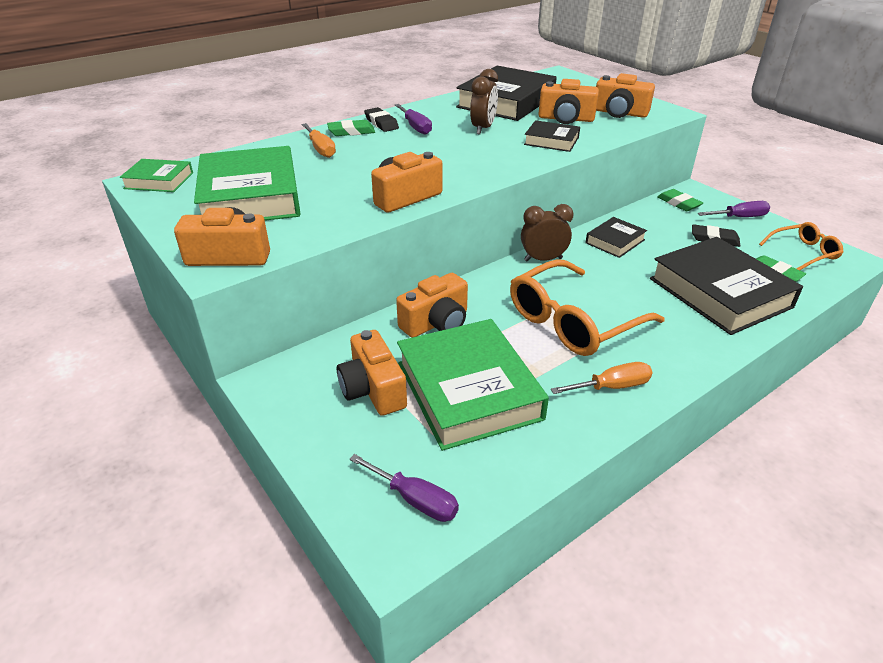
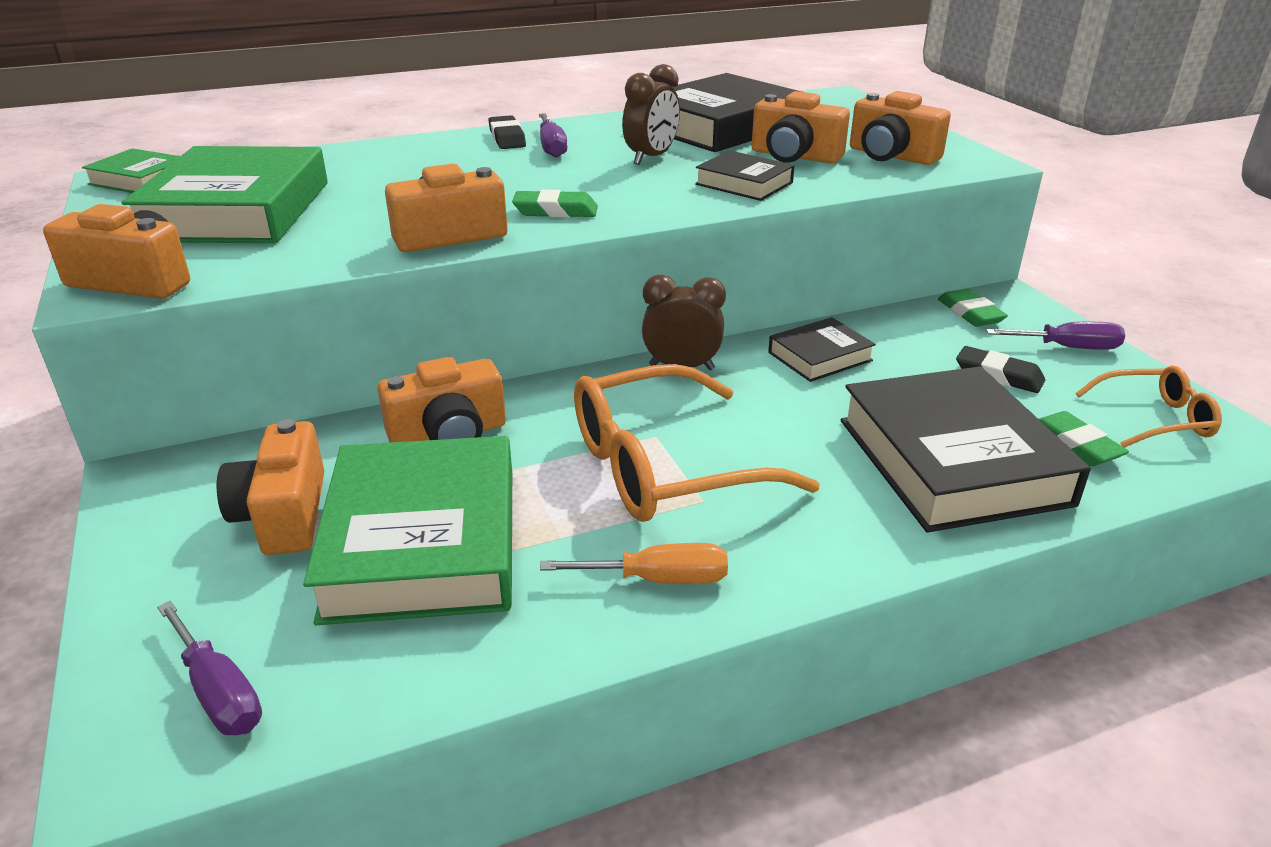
camera: 15 degrees right, 5 degrees down
(320, 149) = (390, 163): orange screwdriver -> none
(351, 132) = (454, 145): green eraser -> green eraser (555, 211)

